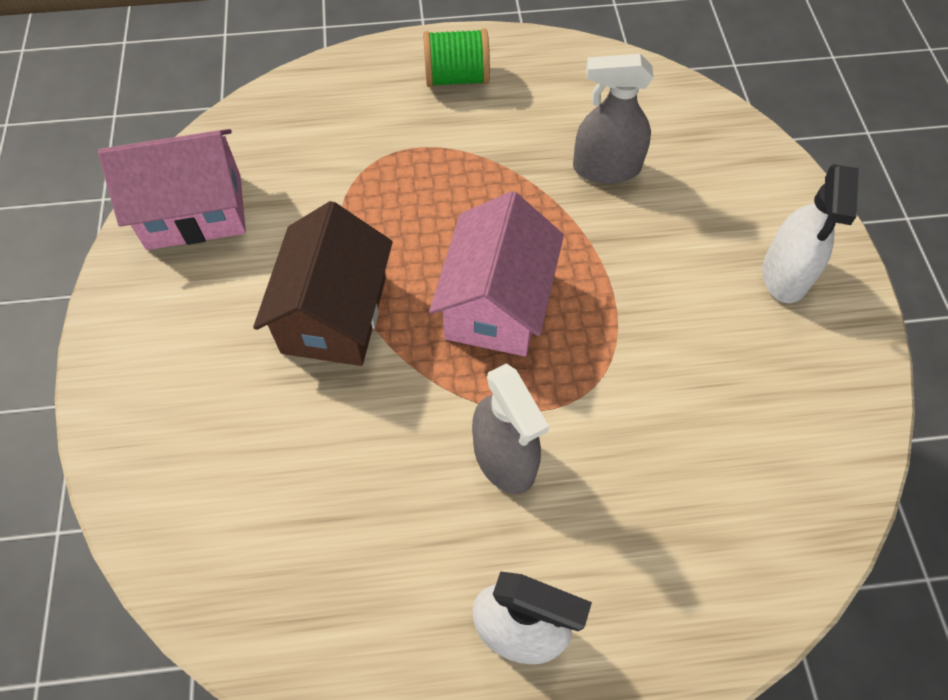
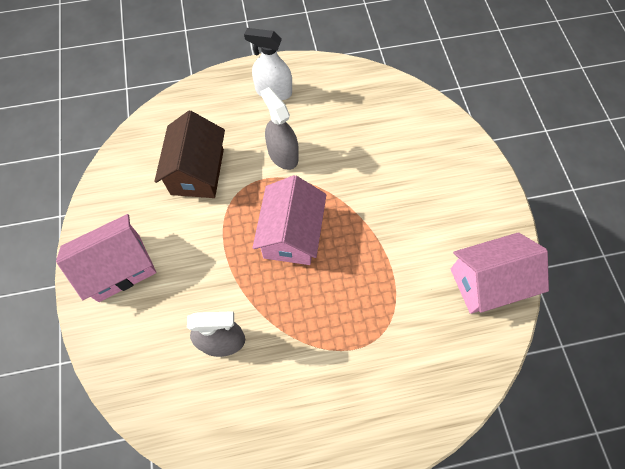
camera: 175 degrees right, 5 degrees up
(334, 314) = (382, 220): brown house -> brown house (197, 172)
(457, 78) = (335, 424): green spool -> none
(785, 274) = (119, 267): white spray bottle -> pink house

